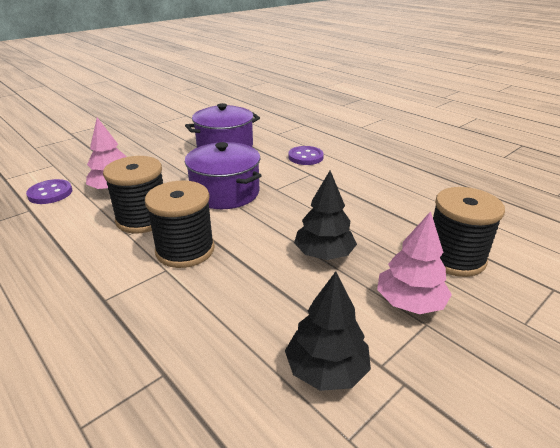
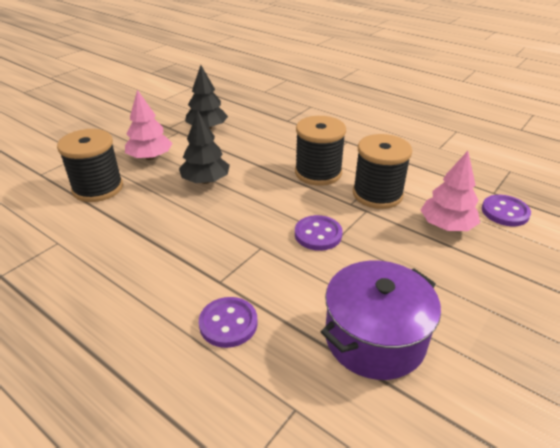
camera: 170 degrees right, 5 degrees up
(225, 192) = (318, 234): purple pot -> purple button

